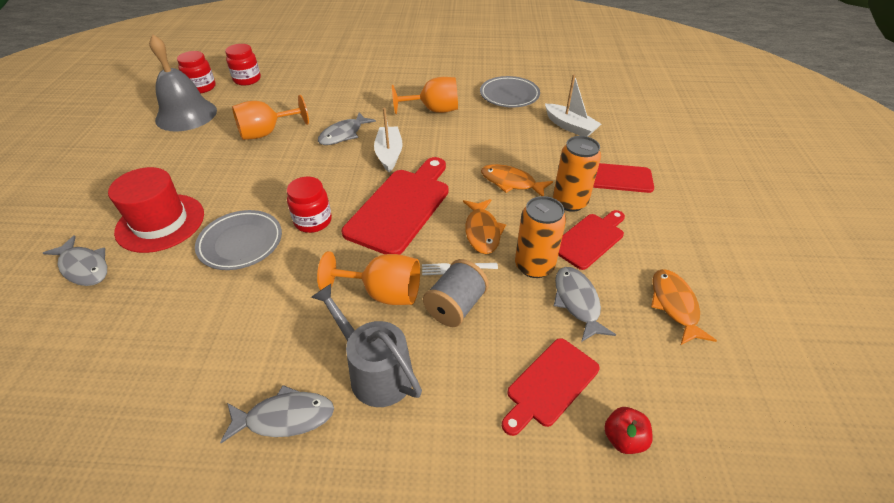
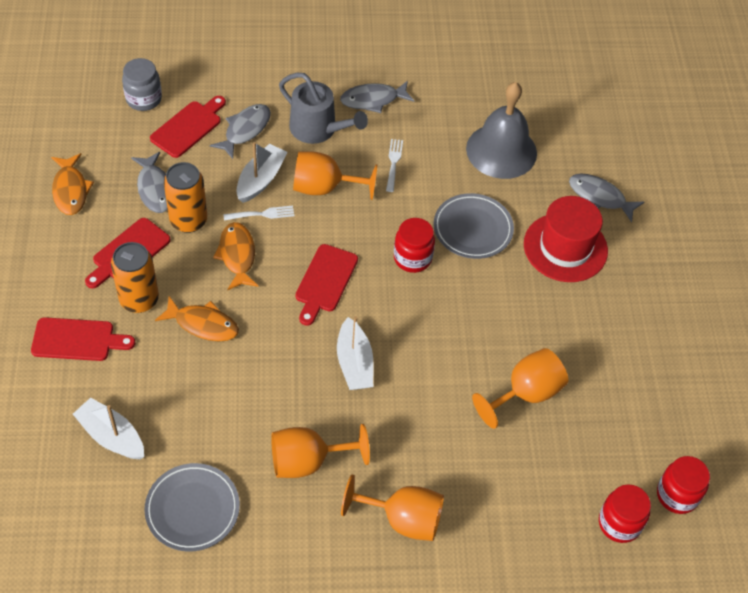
camera: 170 degrees right, 10 degrees up
(186, 115) = (655, 425): grey bell -> grey bell (501, 151)
(293, 319) = (393, 163): none -> white fork
(343, 134) = (423, 397): grey fish -> grey fish (245, 130)
(378, 86) = (403, 519): none -> orange goblet
(401, 207) = (325, 281): red cutting board -> red cutting board, size x0.61
(455, 306) = (260, 179): grey spool -> white boat
(623, 439) = (144, 99): red apple -> grey jar

